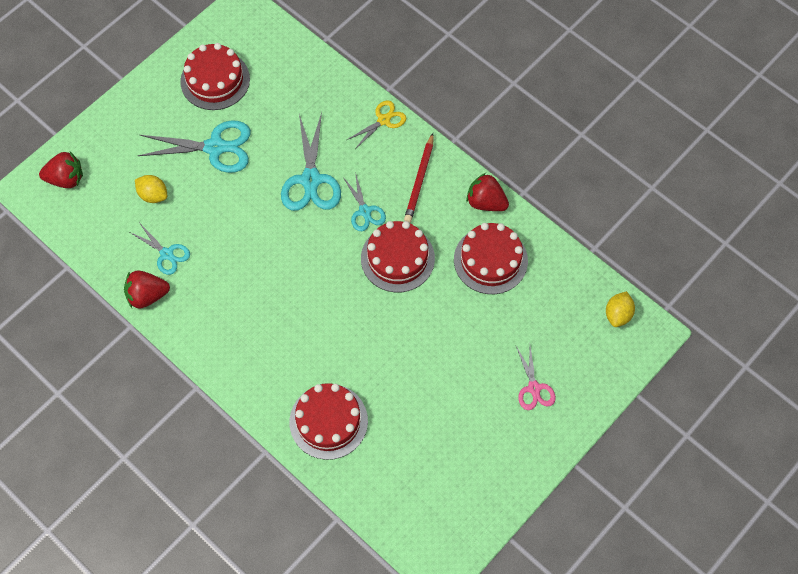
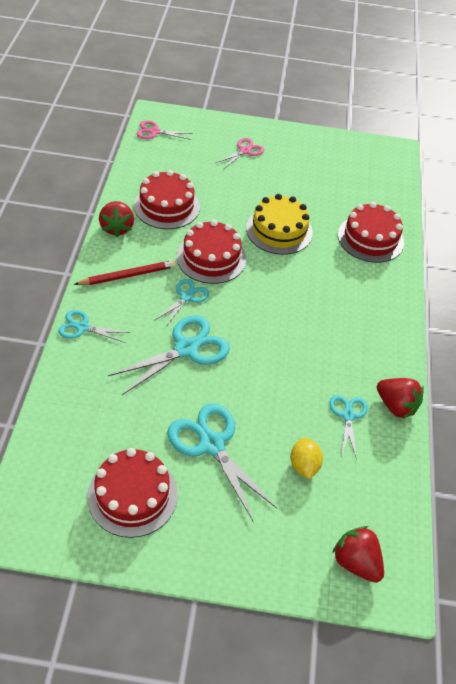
camera: 130 degrees left, 15 degrees down
(383, 120) = (82, 327): yellow scissors -> turquoise scissors
(394, 341) = (279, 230): none -> yellow cake
(618, 314) = (154, 132): yellow lemon -> pink scissors

